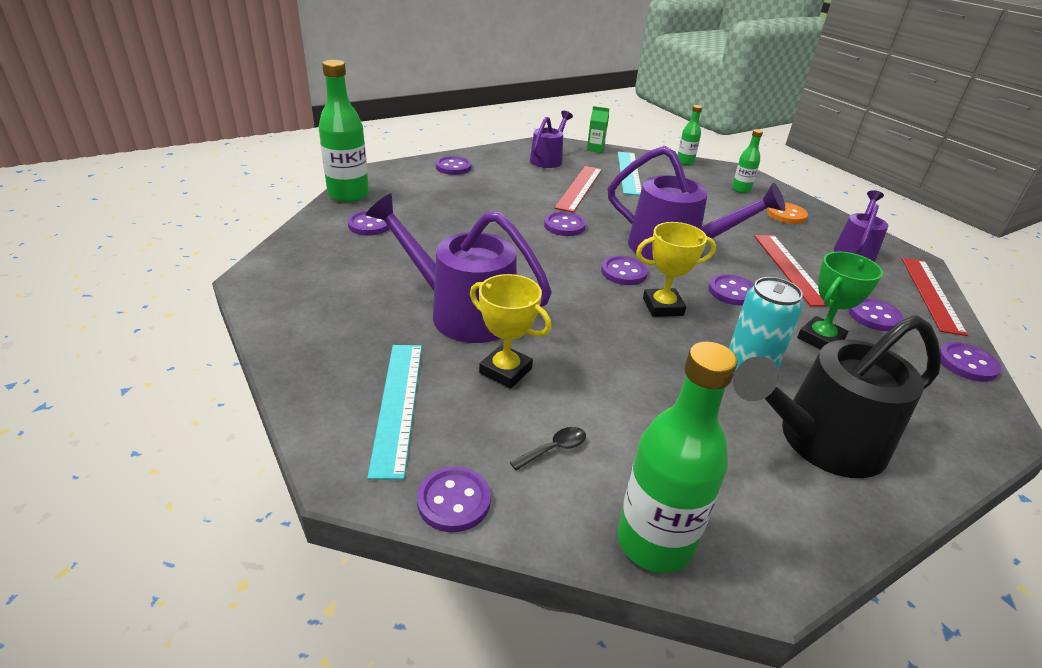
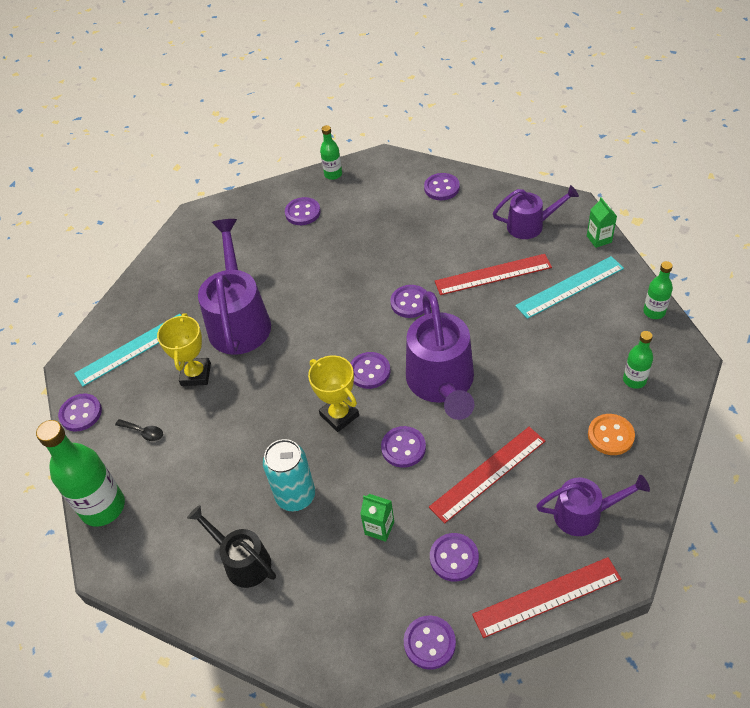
camera: 65 degrees right, 15 degrees up
(348, 195) = (333, 174): green bottle -> green bottle, size x0.53
(819, 442) = (242, 561): black watering can -> black watering can, size x0.59
(820, 339) = (379, 528): green trophy -> green carton

